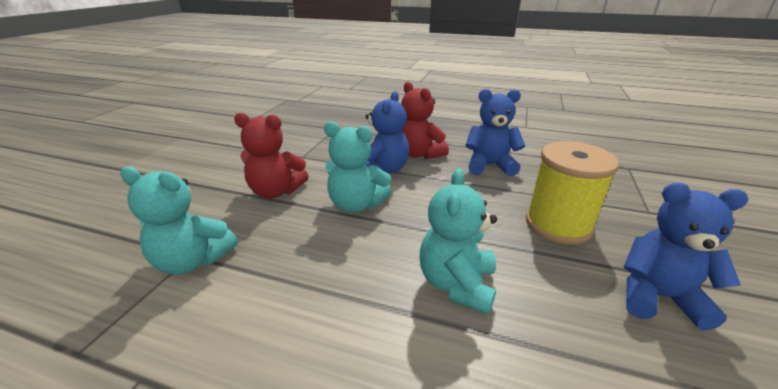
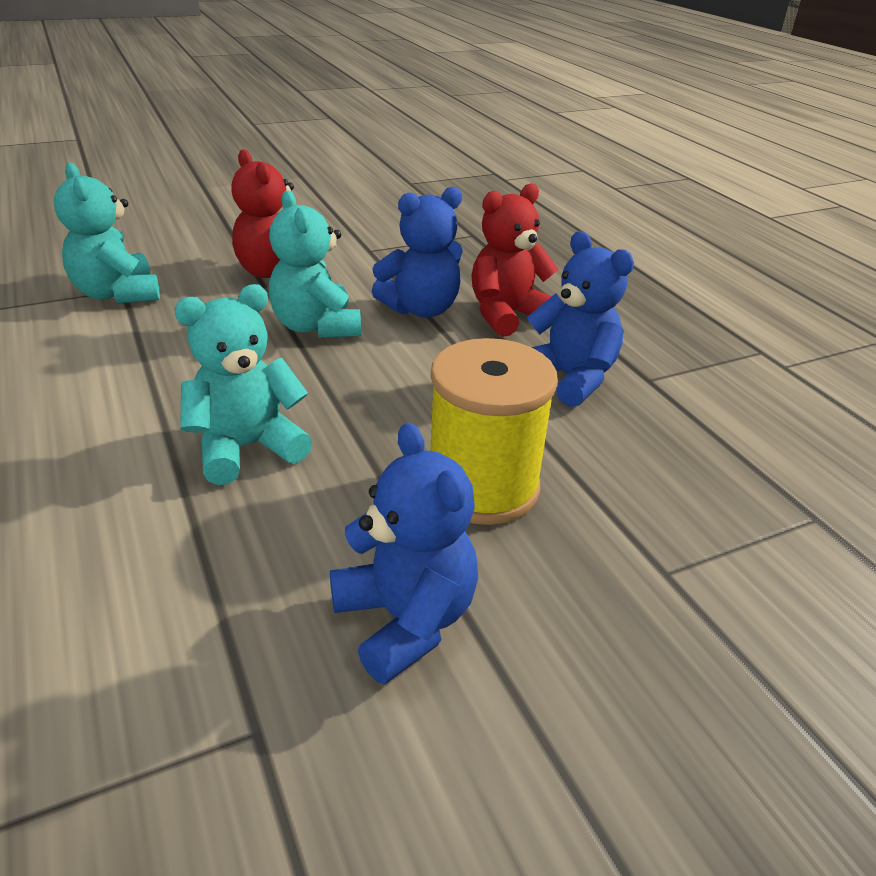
camera: 45 degrees right, 5 degrees up
(419, 154) = (507, 315): red teddy bear -> red teddy bear turned 45 degrees clockwise

